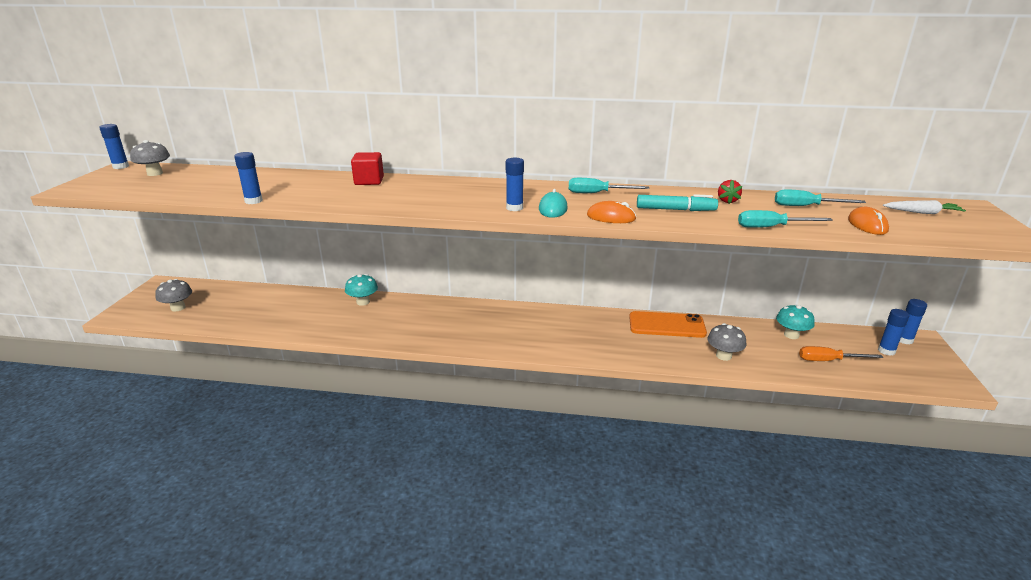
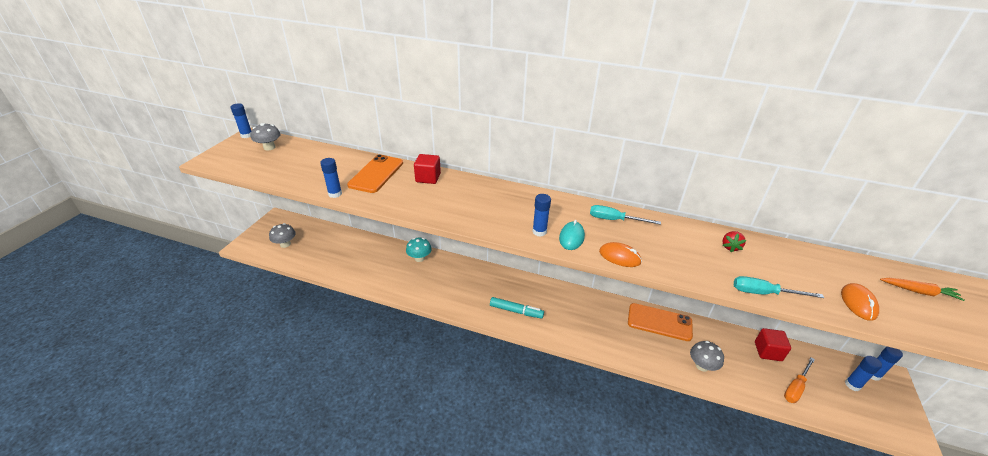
camera: 10 degrees right, 10 degrees up
(303, 183) = (376, 174): none -> orange phone
(675, 210) = (679, 254): turquoise marker -> turquoise marker (516, 311)
(791, 335) = (768, 351): turquoise mushroom -> red cube
(806, 206) = (804, 266): turquoise screwdriver -> none
(828, 360) = (795, 387): orange screwdriver -> orange screwdriver turned 60 degrees counterclockwise
(922, 212) = (918, 292): white carrot -> orange carrot

